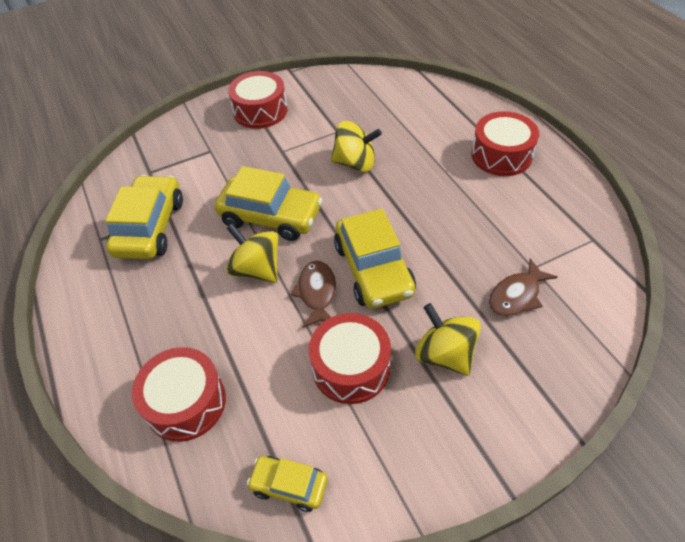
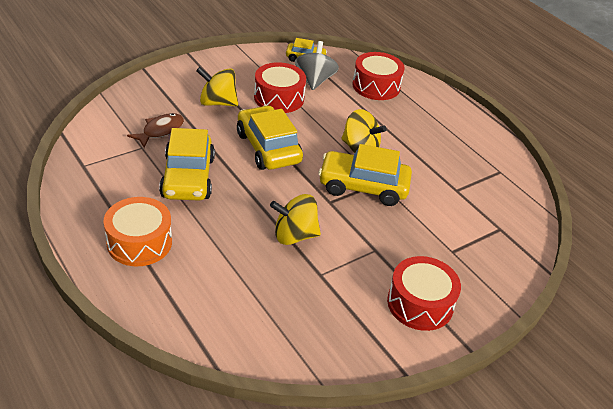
camera: 165 degrees right, 10 degrees down
(150, 227) = (464, 179): yellow car -> yellow car (188, 177)
(285, 415) = (315, 80): none -> grey spinning top
(317, 293) = (309, 134): brown fish -> none
(445, 354) = (217, 102): yellow spinning top -> yellow spinning top turned 150 degrees clockwise
(501, 155) = (139, 242): red drum -> orange drum

